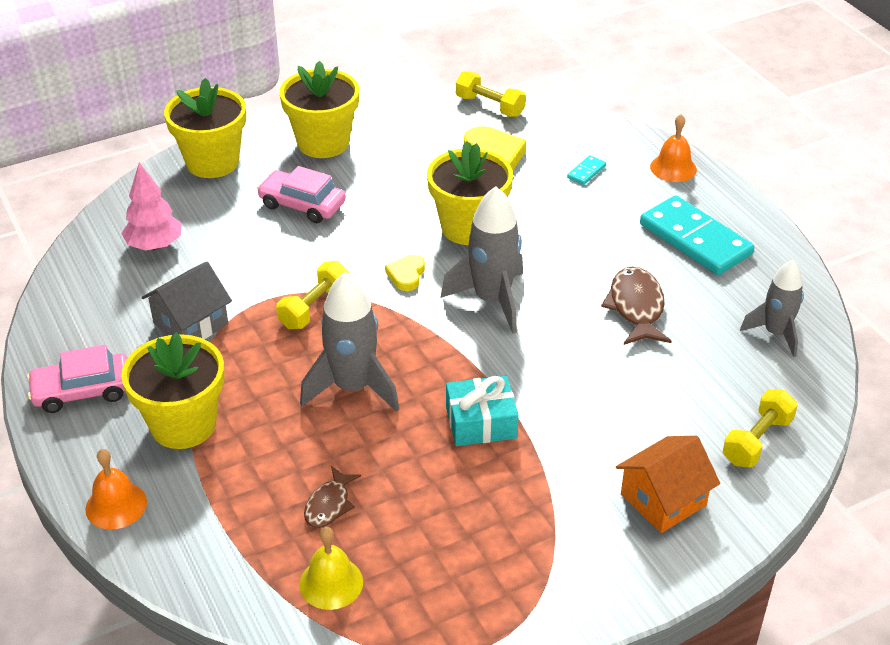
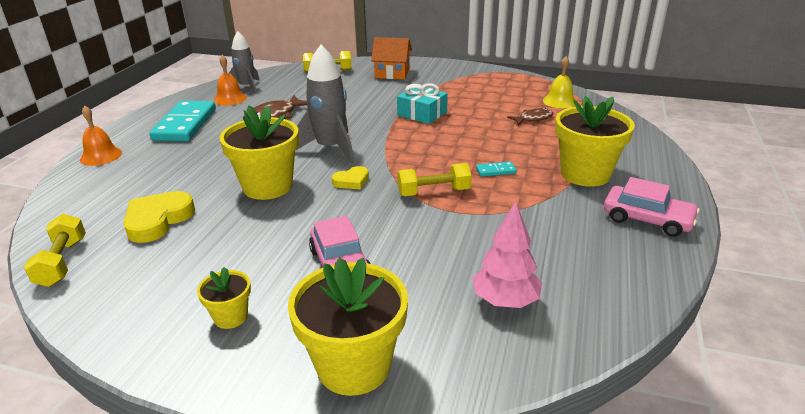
camera: 135 degrees left, 10 degrees down
(116, 505) = (654, 159): orange bell -> orange bell (230, 99)
(191, 324) = (530, 223): grey house -> none
(323, 143) = (231, 317): yellow flower pot -> yellow flower pot, size x0.50
(352, 387) = (465, 149): grey rocket -> none
(586, 172) = (140, 179): turquoise domino -> turquoise domino (496, 171)

